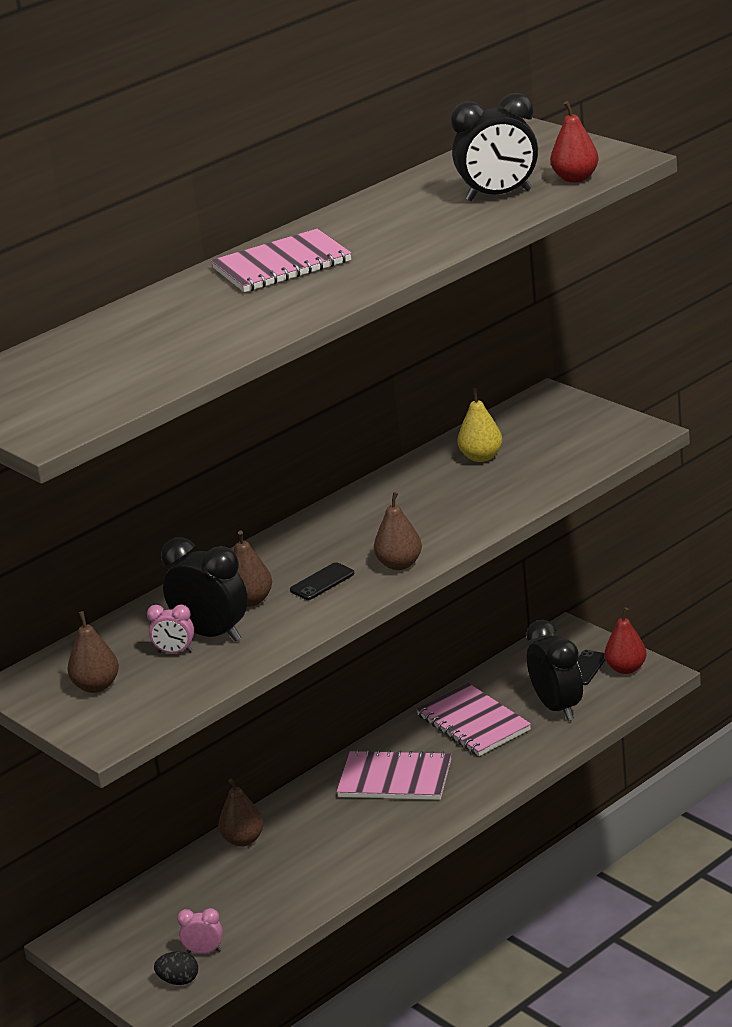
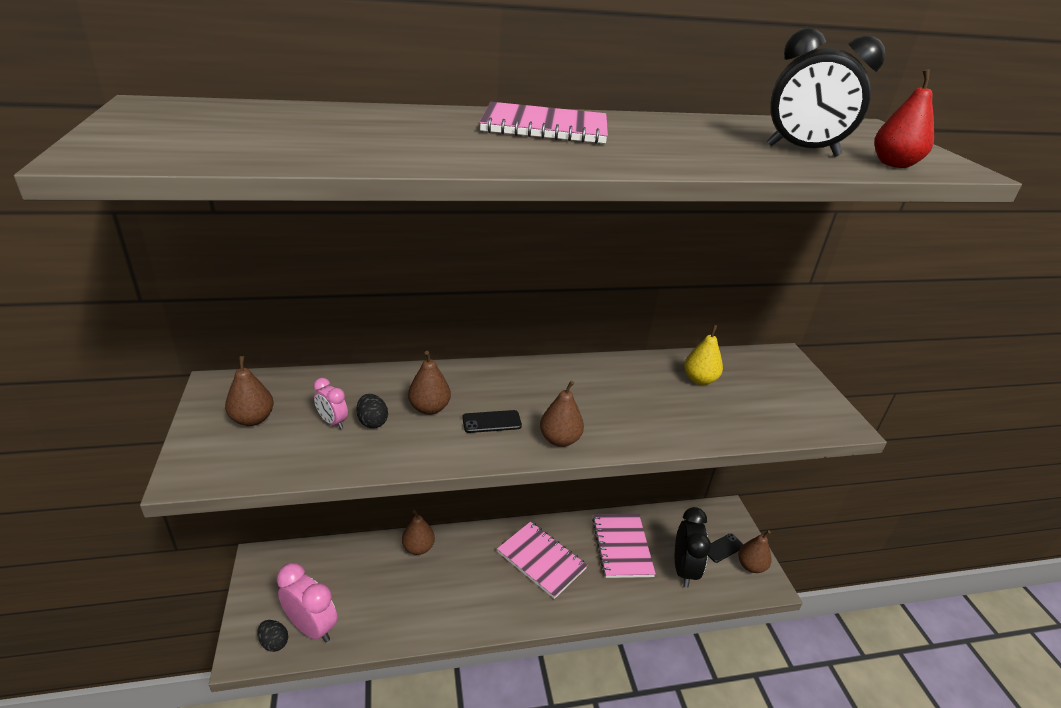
camera: 25 degrees right, 5 degrees up
(204, 951) = (311, 627): pink clock -> pink clock, size x1.95
(212, 634) = (372, 422): black clock -> black egg
(626, 668) = (750, 566): red pear -> brown pear

